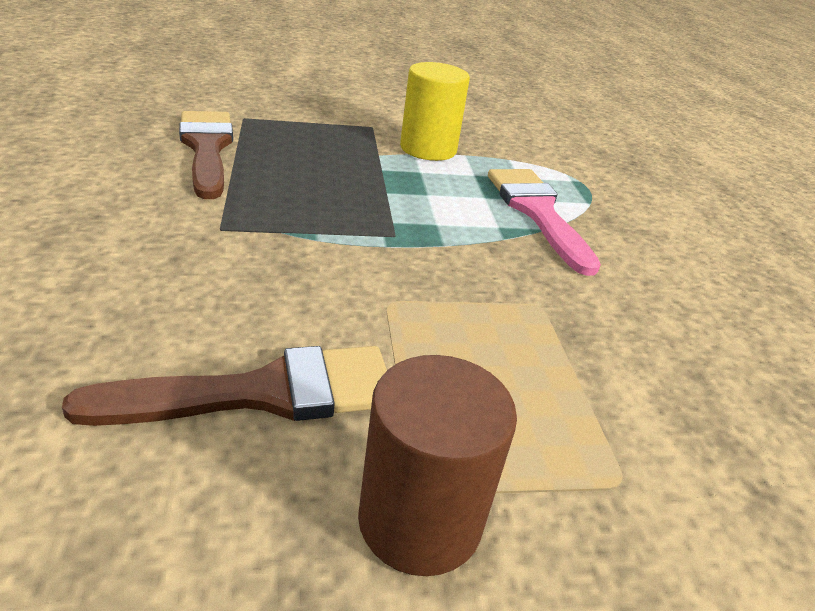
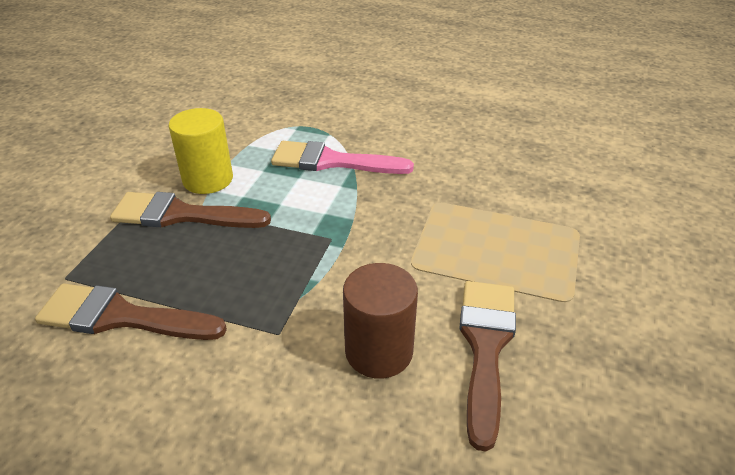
camera: 60 degrees left, 5 degrees up
(363, 147) = (182, 215): none -> brown brush
(419, 521) = (591, 307): brown cylinder -> brown cylinder (379, 351)

